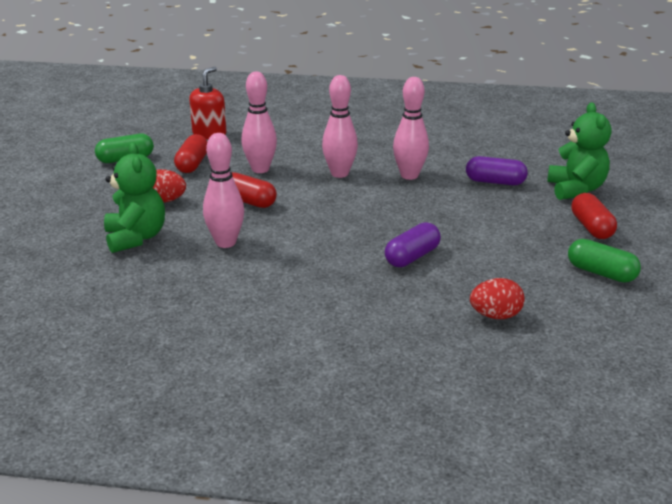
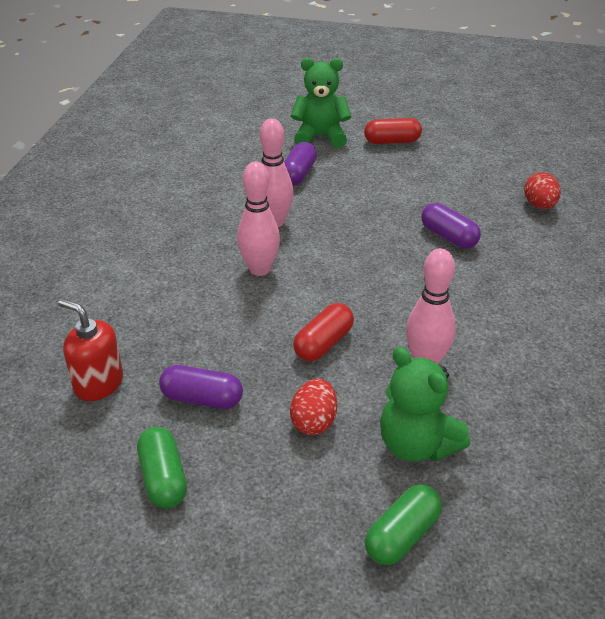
camera: 85 degrees left, 10 degrees up
(136, 238) = (416, 445): green teddy bear -> green teddy bear turned 120 degrees counterclockwise
(192, 164) = (202, 398): red capsule -> purple capsule
(260, 169) = (233, 333): pink bowling pin -> none
(601, 273) = (466, 150): green capsule -> green capsule (402, 535)

